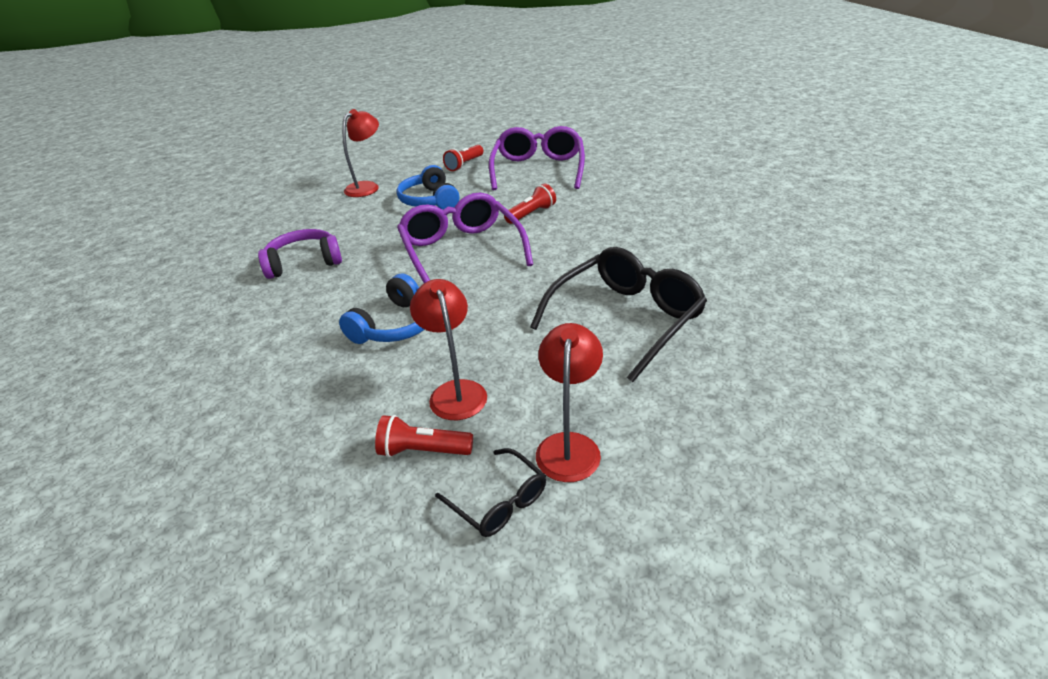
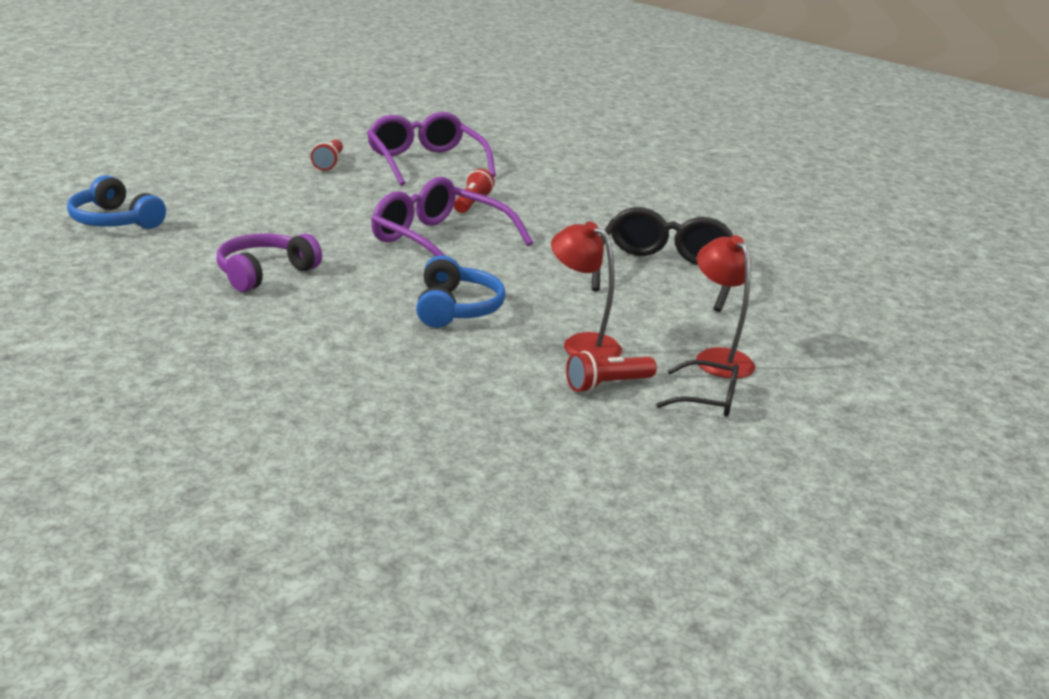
camera: 35 degrees left, 10 degrees down
(367, 187) = (232, 194): red lamp -> none
(429, 200) = (336, 201): blue headphones -> blue headphones (114, 221)

